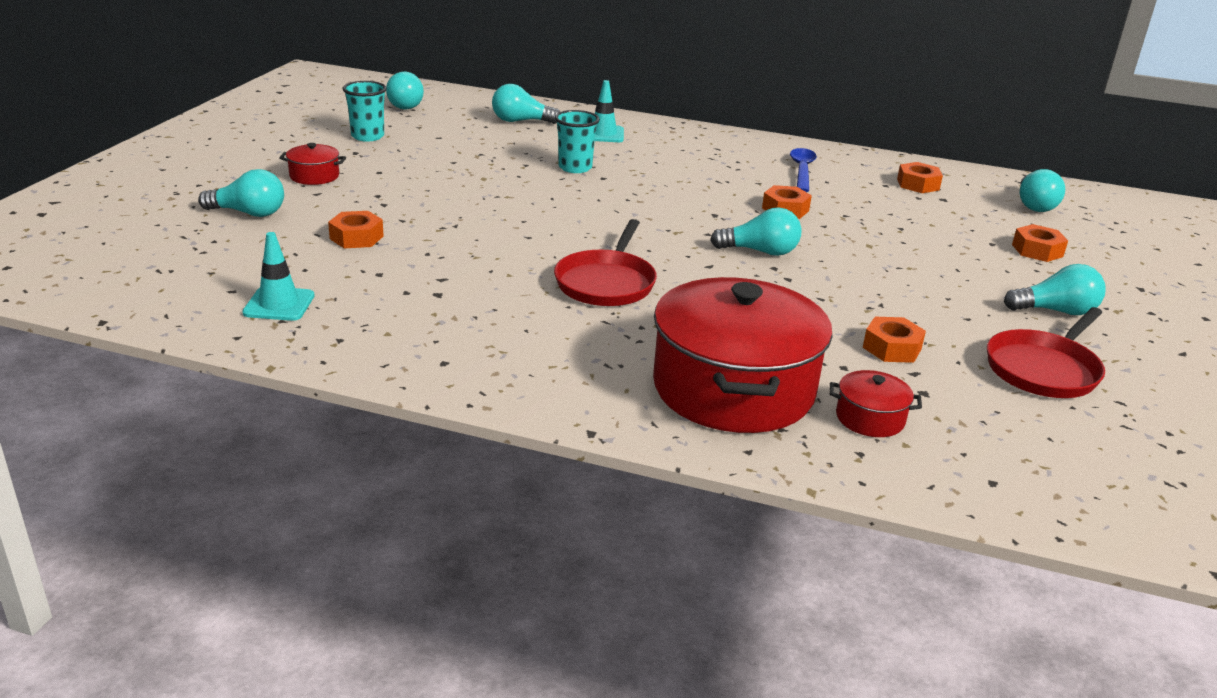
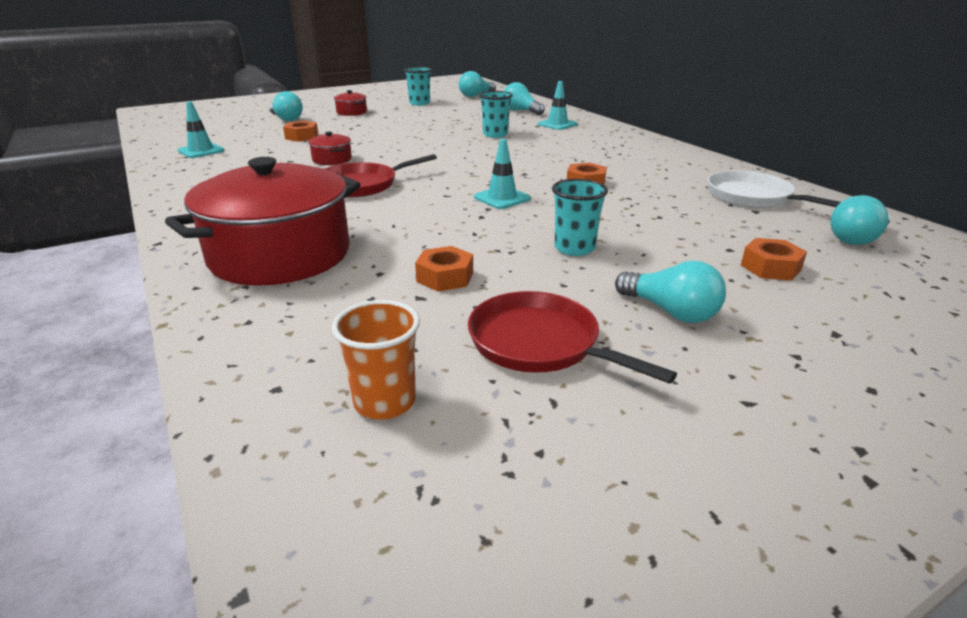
camera: 45 degrees right, 0 degrees up
(760, 251) = (502, 198): turquoise light bulb -> turquoise traffic cone
(802, 170) = (660, 168): blue spoon -> none
(870, 418) = (311, 307): red pot -> red pot (332, 159)
(911, 283) = (574, 248): none -> turquoise cup
(918, 184) = (752, 197): orange nut -> white pan
(1044, 369) = (539, 343): red pan -> red pan turned 45 degrees clockwise
(1059, 452) = (385, 402): none -> orange cup

